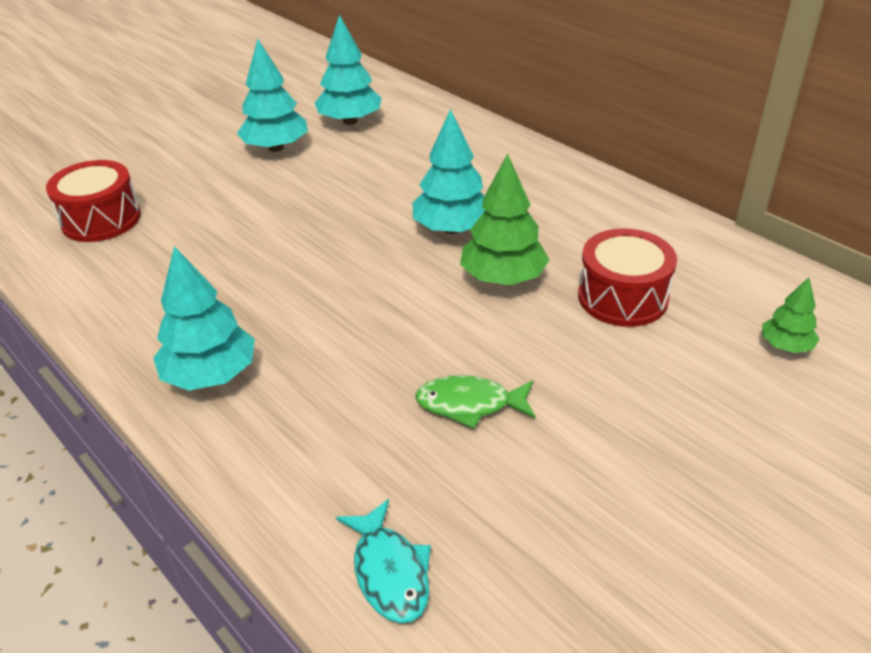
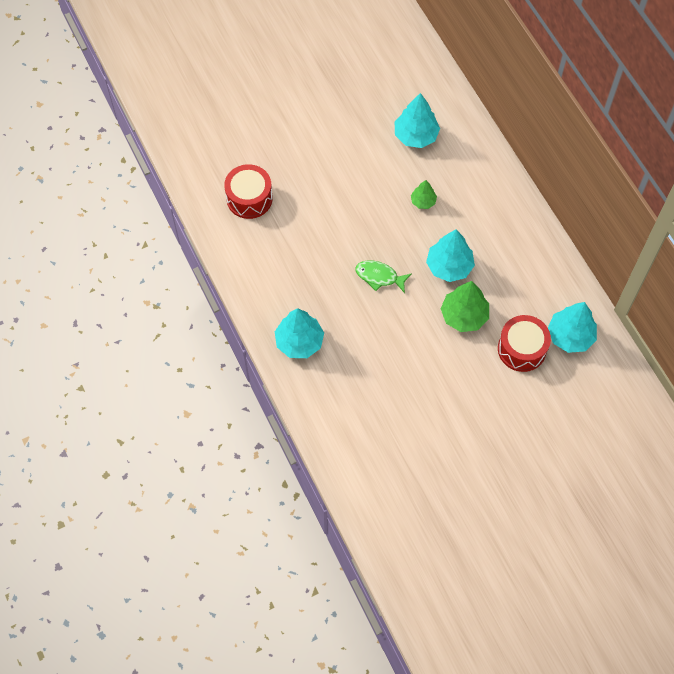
camera: 15 degrees right, 25 degrees up
(276, 148) = (362, 153): turquoise tree -> turquoise tree (570, 336)
(389, 571) = (359, 472): turquoise fish -> none
(470, 404) = (418, 397): green fish -> green fish (379, 276)
(785, 346) = (587, 406): green tree -> green tree (423, 201)

